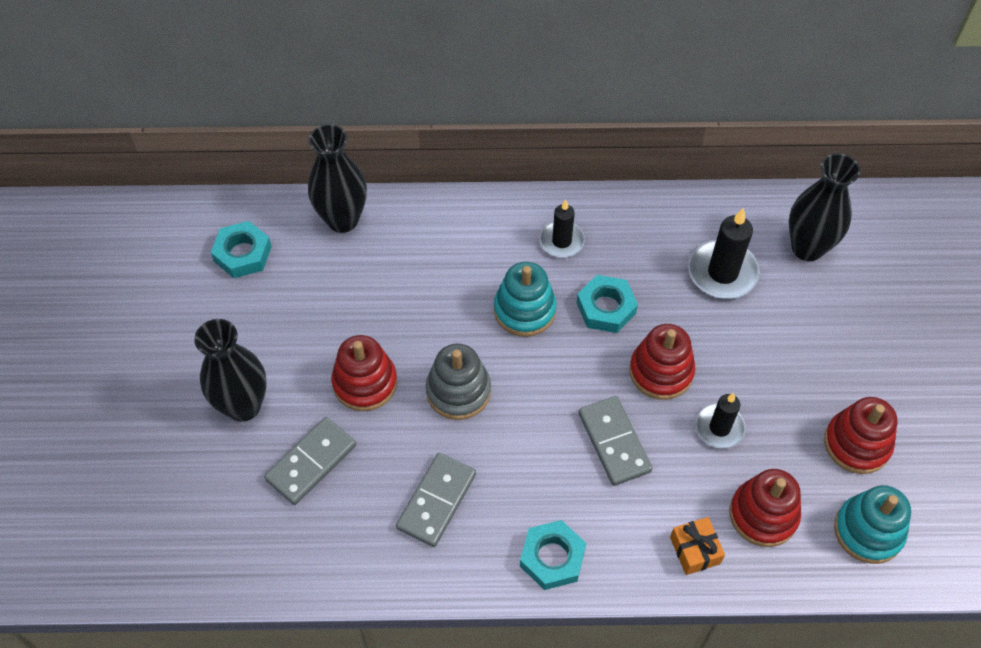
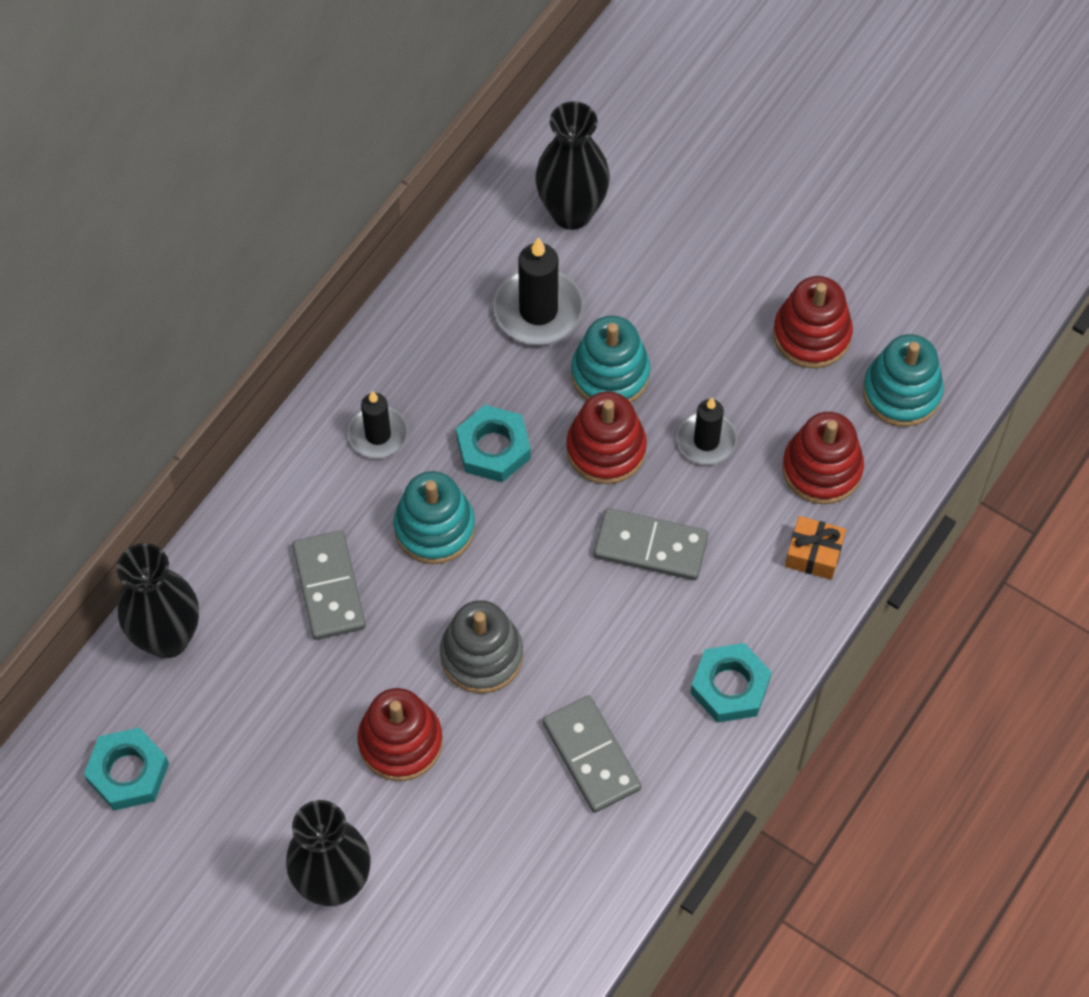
camera: 55 degrees left, 5 degrees up
(311, 462) = (455, 853): grey domino -> grey domino (328, 587)
(716, 340) = (610, 374): none -> turquoise stacking toy

